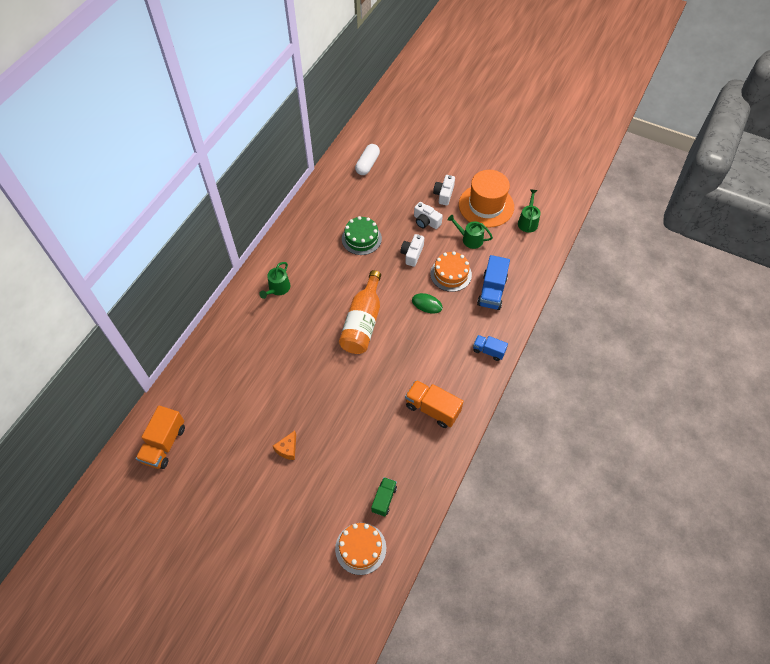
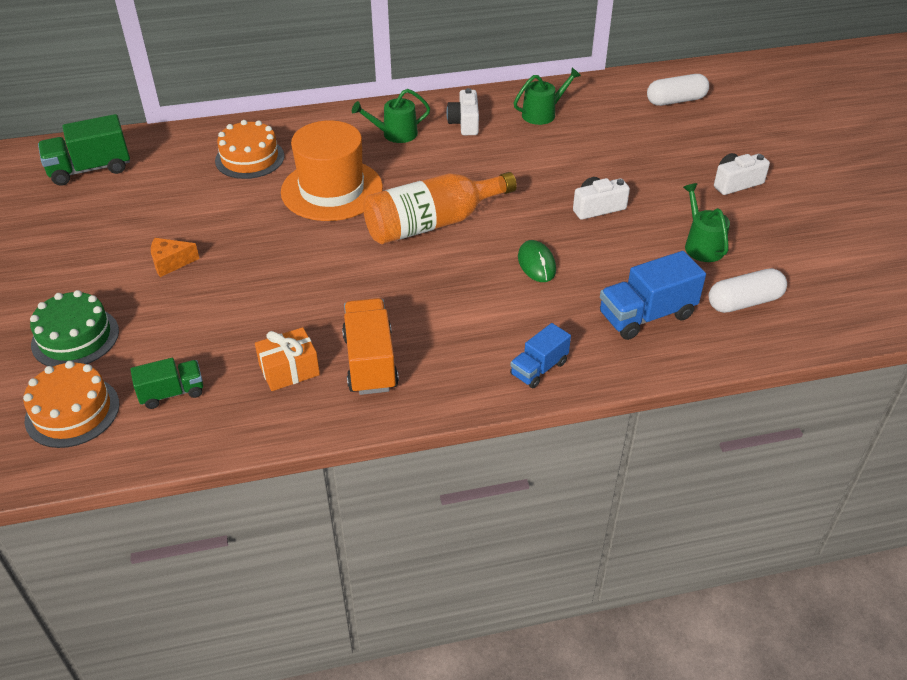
camera: 50 degrees right, 15 degrees down
(164, 444) = (90, 169): orange truck -> green truck
(361, 238) = (558, 155): green cake -> green cake (75, 337)
(410, 443) = (289, 370): none -> orange gift
(426, 221) = (667, 191): white camera -> white camera (465, 123)
(451, 274) = (617, 259): orange cake -> orange cake (249, 158)
(486, 205) = (782, 230): orange hat -> orange hat (332, 190)
(488, 351) = (539, 368): blue truck -> blue truck turned 120 degrees counterclockwise
(513, 254) = (744, 302): none -> white capsule
(528, 221) = (824, 286): green watering can -> green watering can (542, 114)

